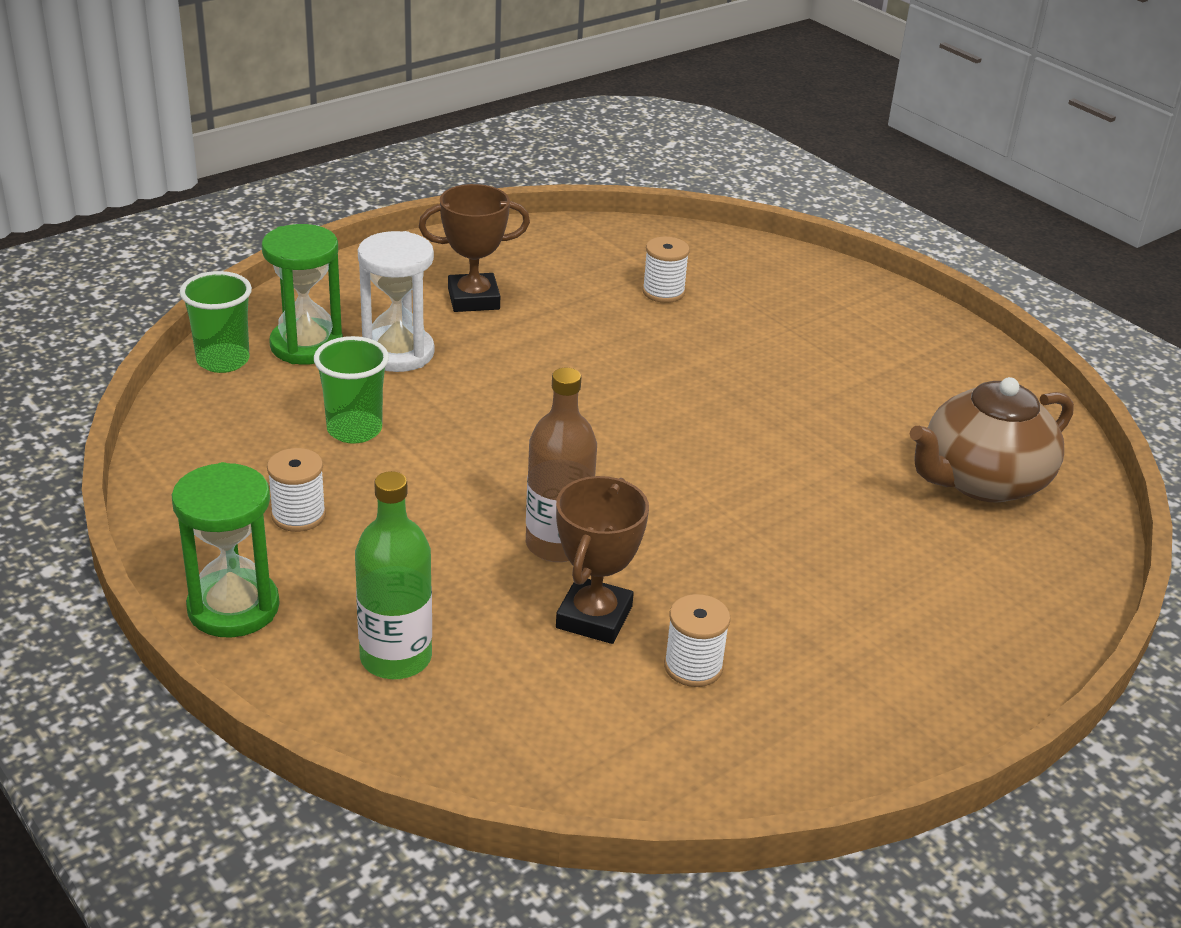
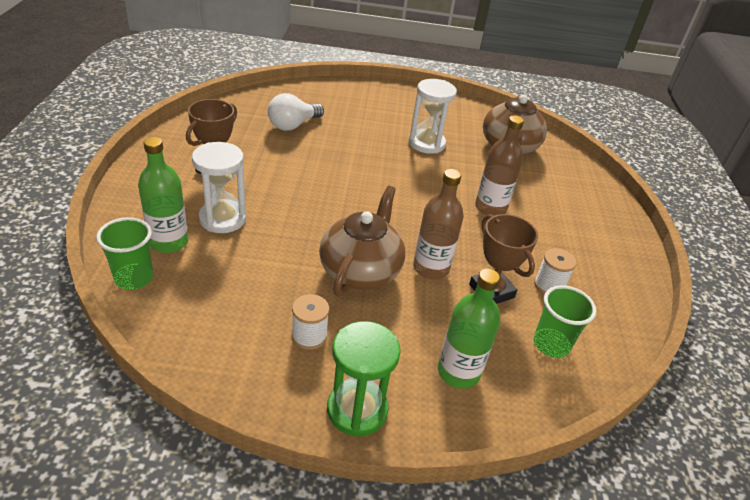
camera: 50 degrees left, 5 degrees up
(306, 345) = (169, 242): green hourglass -> green bottle
(354, 430) = (264, 272): green cup -> green cup (551, 344)
(464, 492) = (360, 270): none -> brown teapot
(663, 292) = (293, 125): white spool -> white light bulb
(783, 534) = (490, 208): none -> brown bottle
(835, 406) = (426, 143): none -> white hourglass

